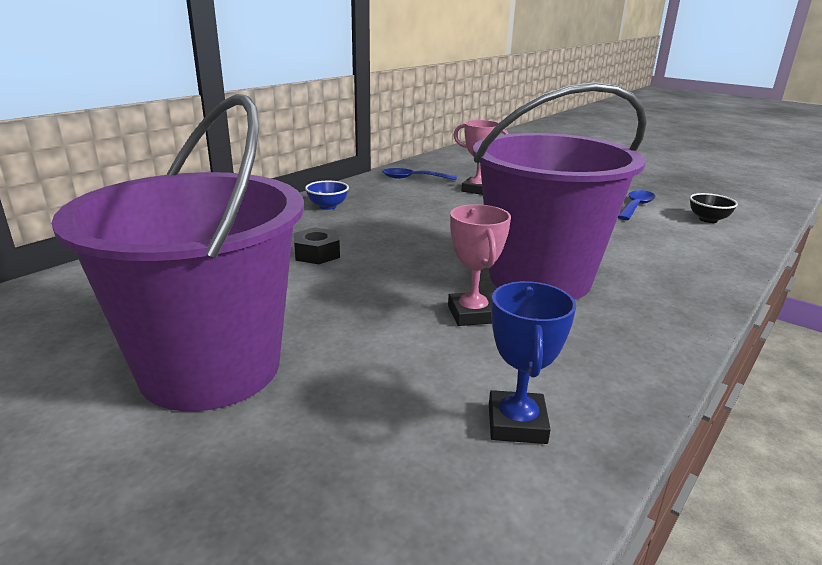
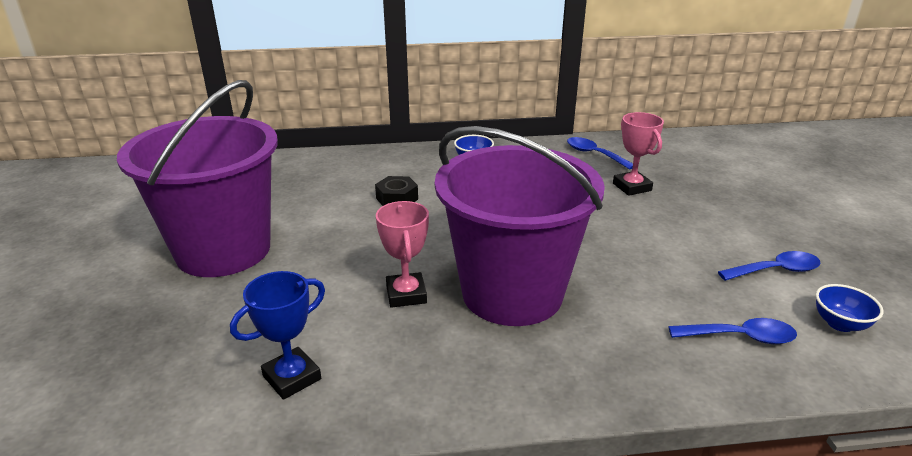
camera: 45 degrees right, 5 degrees up
(472, 314) = (406, 294): pink trophy -> pink trophy turned 45 degrees counterclockwise
(690, 244) = (740, 337): none -> blue spoon
(708, 220) = (840, 324): black bowl -> blue bowl

